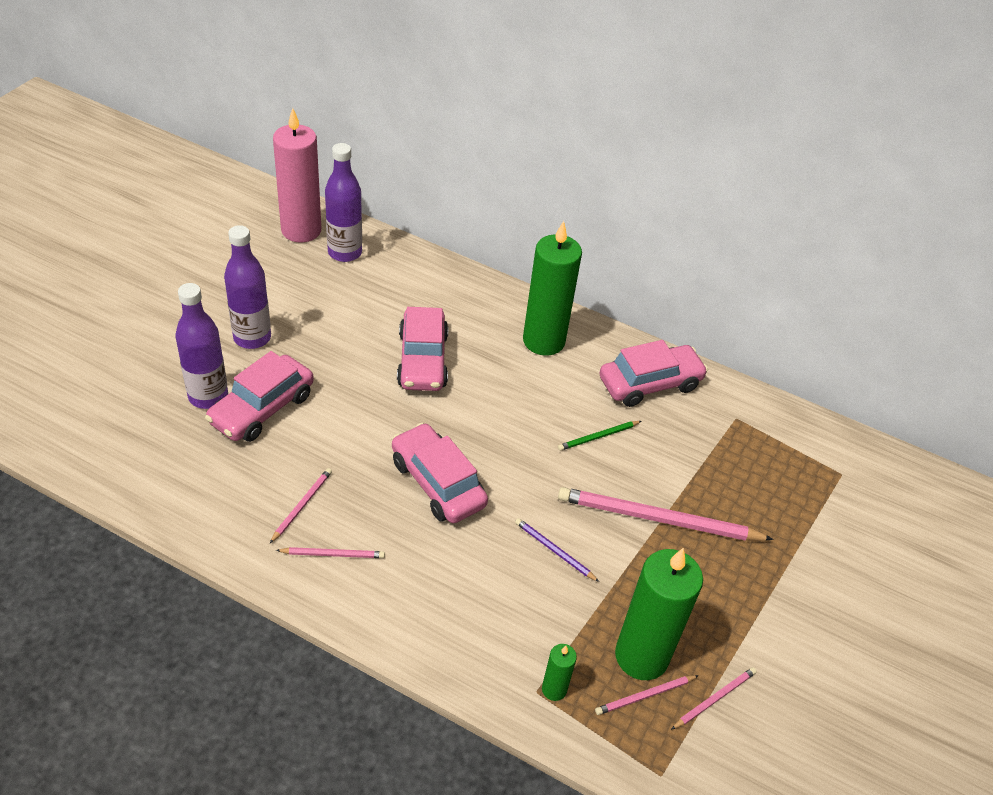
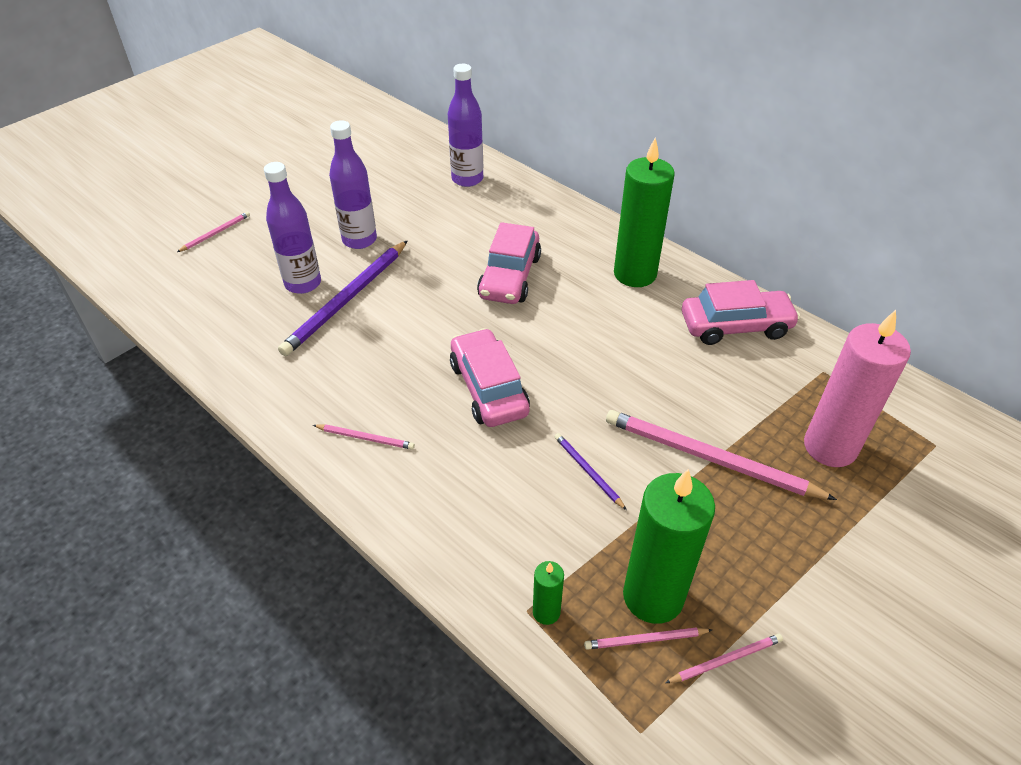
camera: 20 degrees right, 0 degrees up
(262, 408) = (346, 300): pink car -> purple pencil
(301, 230) = (434, 157): pink candle -> pink candle (830, 447)
(302, 505) = (352, 389): pink pencil -> pink pencil (216, 233)
(598, 437) = (666, 369): green pencil -> none

